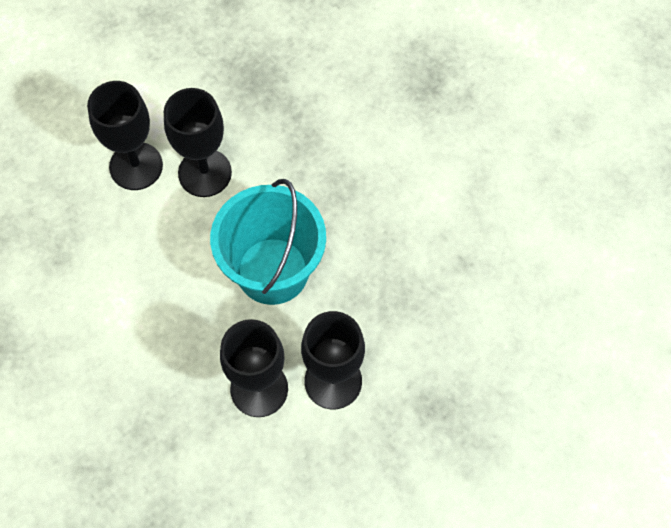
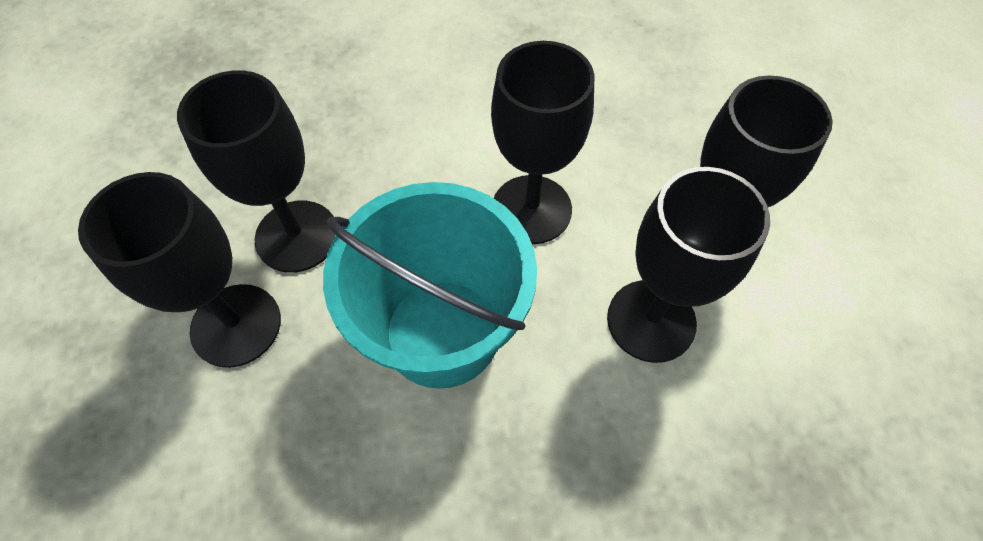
camera: 120 degrees right, 5 degrees down
(164, 266) = (531, 209): none -> black goblet

